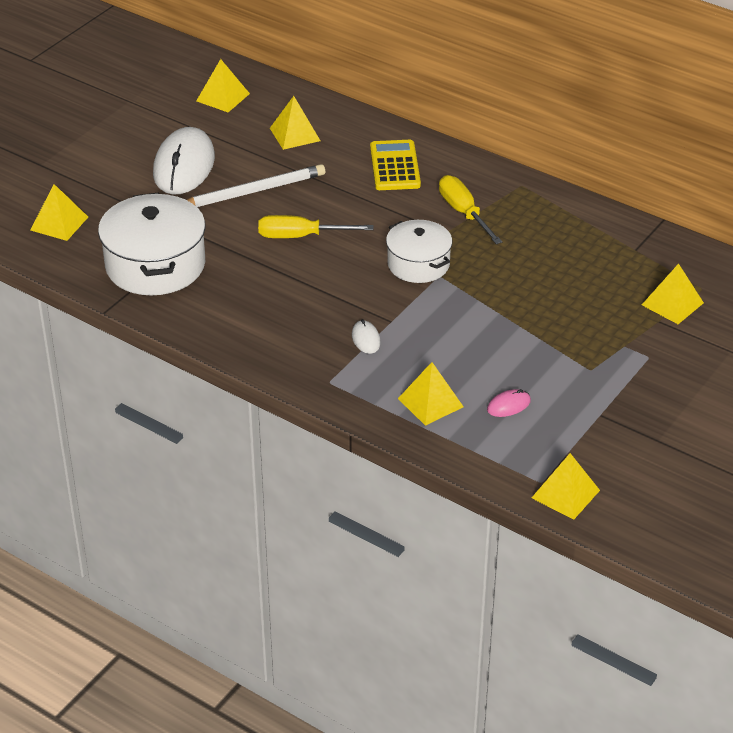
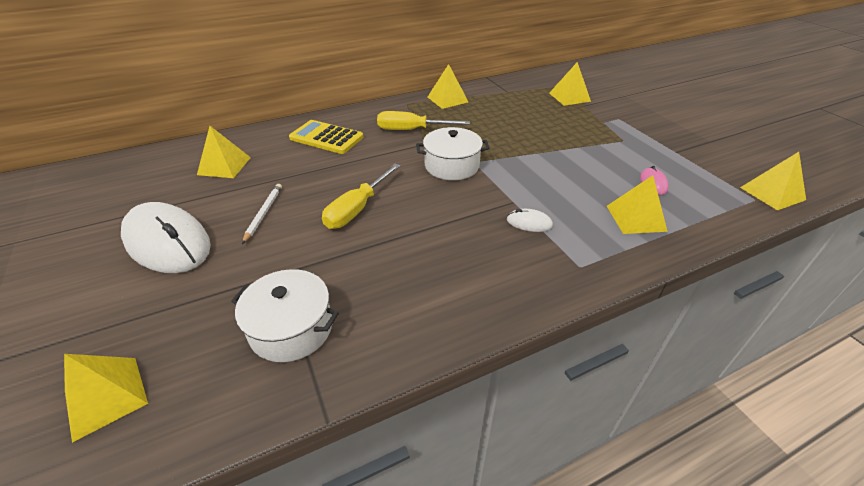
camera: 60 degrees left, 0 degrees up
(155, 265) = (291, 328): white pot -> white pot, size x0.63
(223, 97) = (117, 184): yellow pyramid -> yellow pyramid (447, 99)
(252, 191) = (263, 213): white pencil -> white pencil, size x0.55

